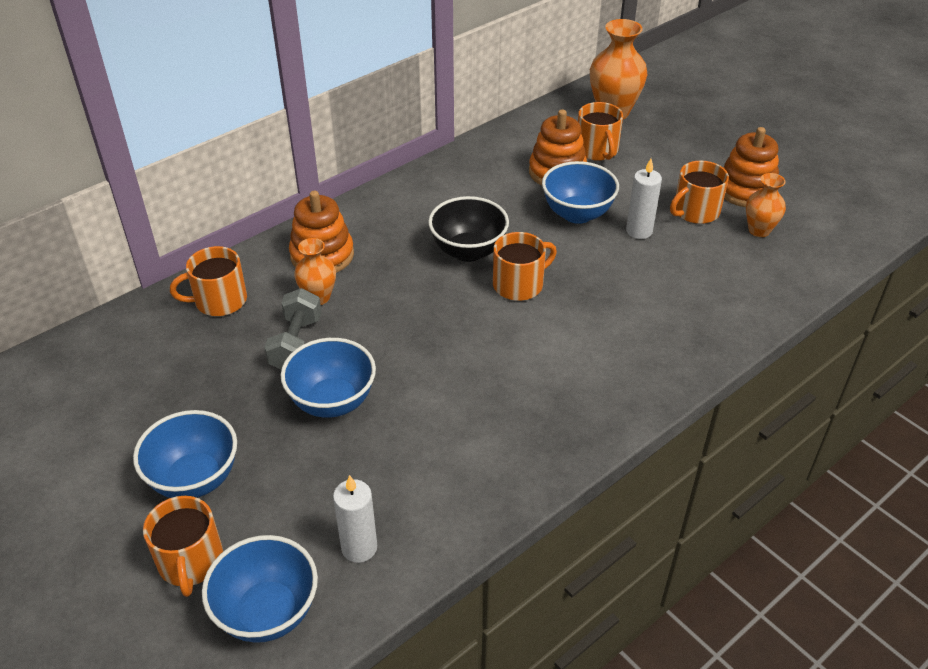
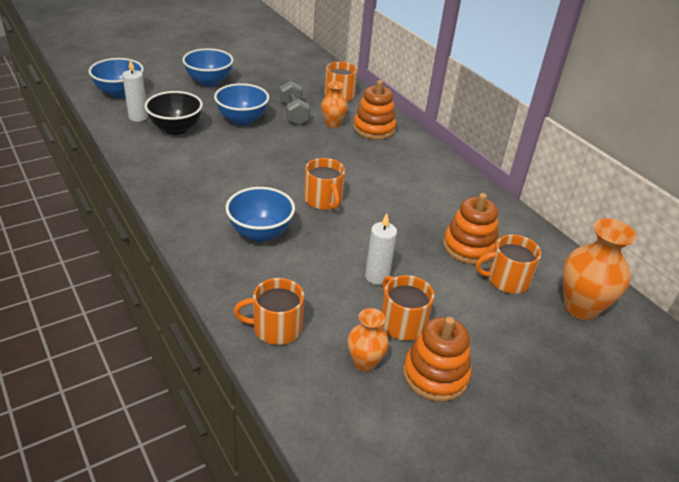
camera: 95 degrees right, 5 degrees down
(190, 561) = (161, 78): orange mug -> orange mug (276, 328)
(296, 344) = (294, 113): grey dumbbell -> grey dumbbell turned 60 degrees clockwise
(468, 251) = (367, 184): black bowl -> black bowl (176, 129)
(577, 214) = (406, 246): blue bowl -> blue bowl (260, 233)

